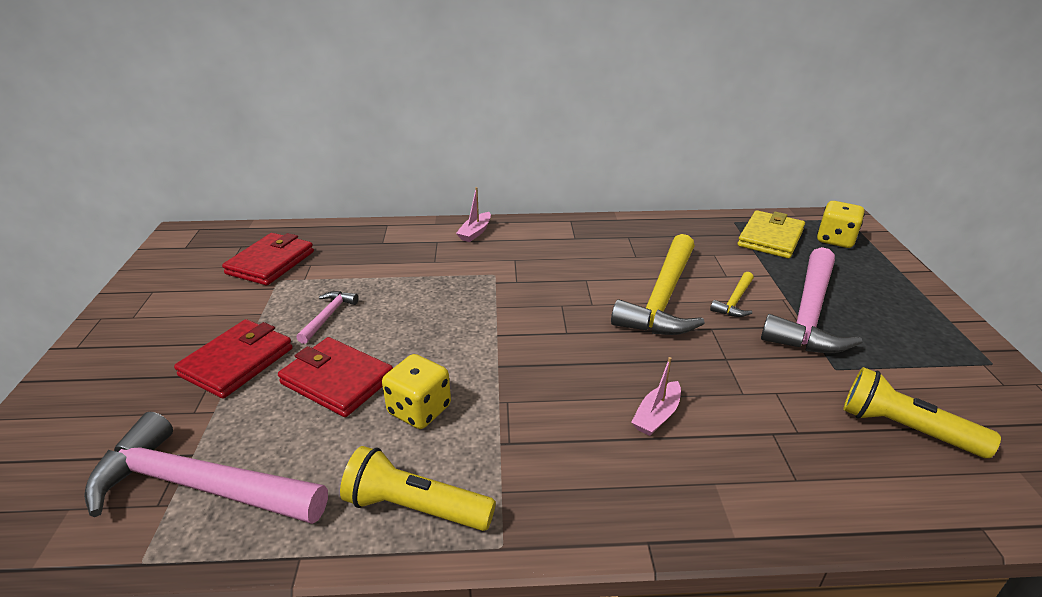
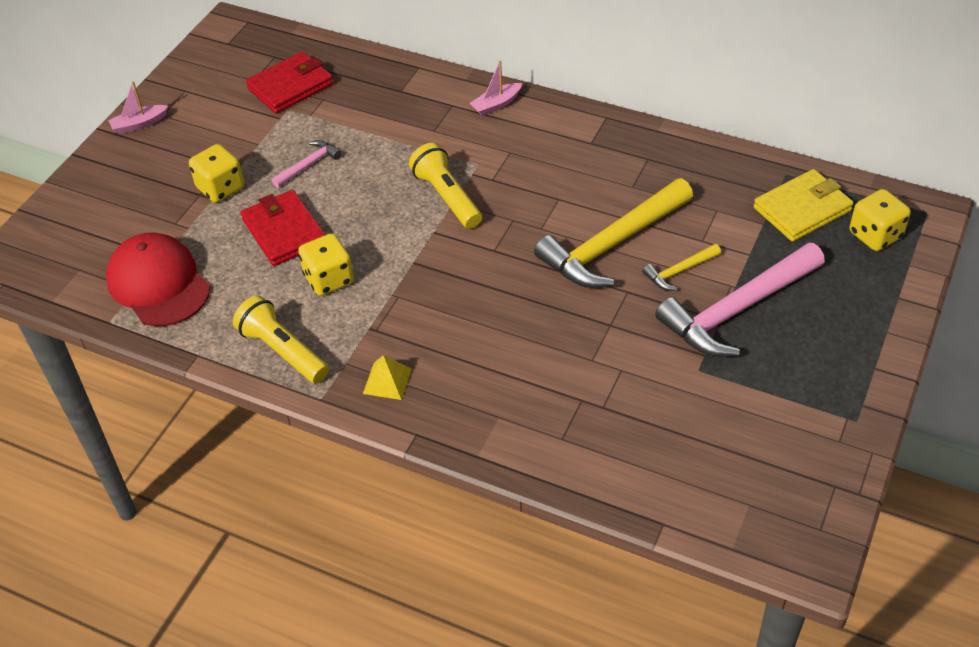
camera: 30 degrees right, 15 degrees up
(200, 486) = (158, 283): pink hammer -> red cap
(237, 362) = (220, 188): red wallet -> yellow dice
(565, 493) = (387, 381): none -> yellow pyramid
(656, 416) = (502, 351): pink boat -> pink boat (139, 124)
(904, 428) = (695, 438): yellow flashlight -> yellow flashlight (447, 197)

